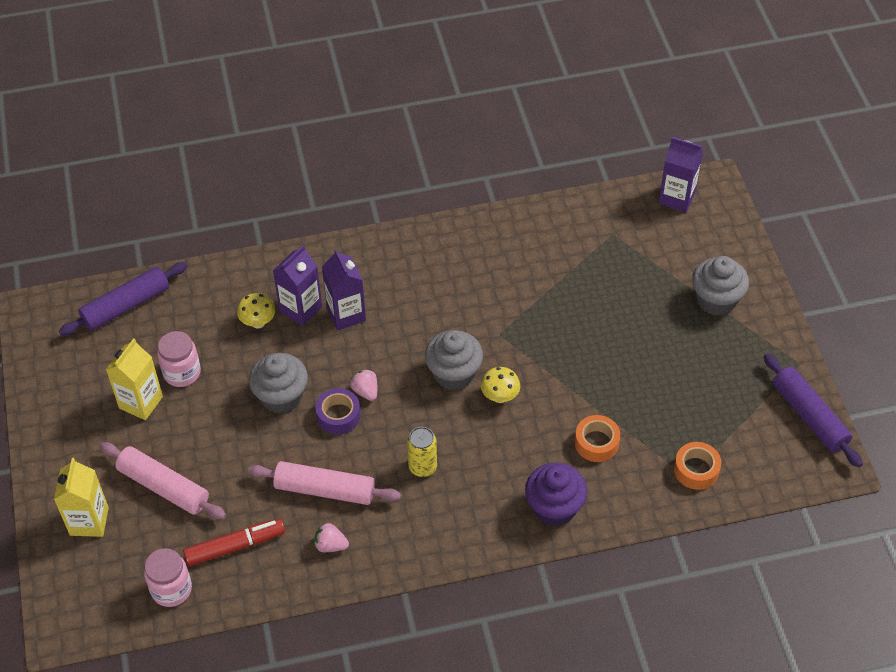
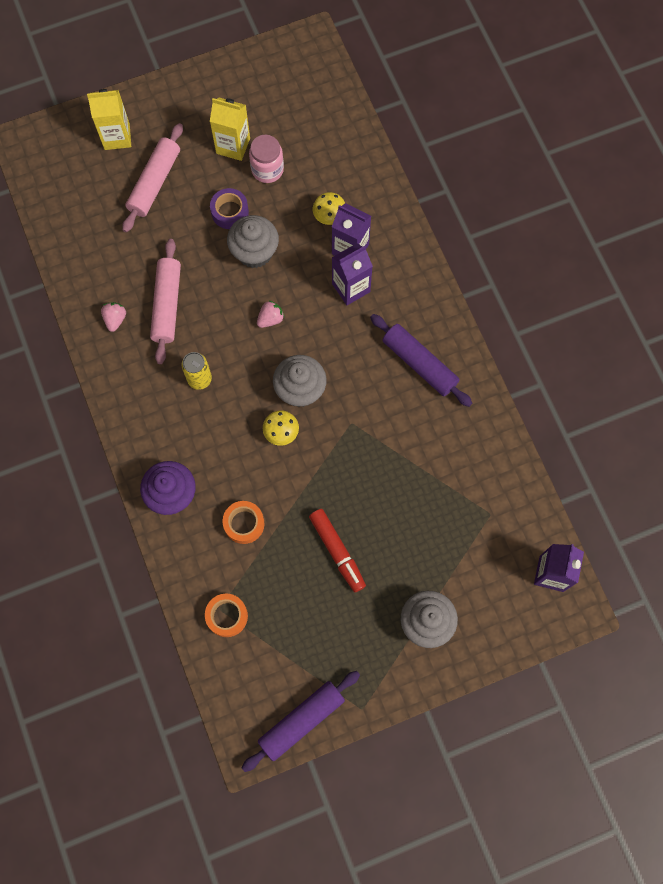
camera: 80 degrees right, 20 degrees up
(126, 306) = (329, 110): purple rolling pin -> purple rolling pin (419, 363)
(171, 589) = (63, 210): pink jar -> none
(235, 546) = (106, 248): red marker -> red marker (337, 551)
(338, 415) = (242, 301): purple tape -> purple tape (230, 212)

